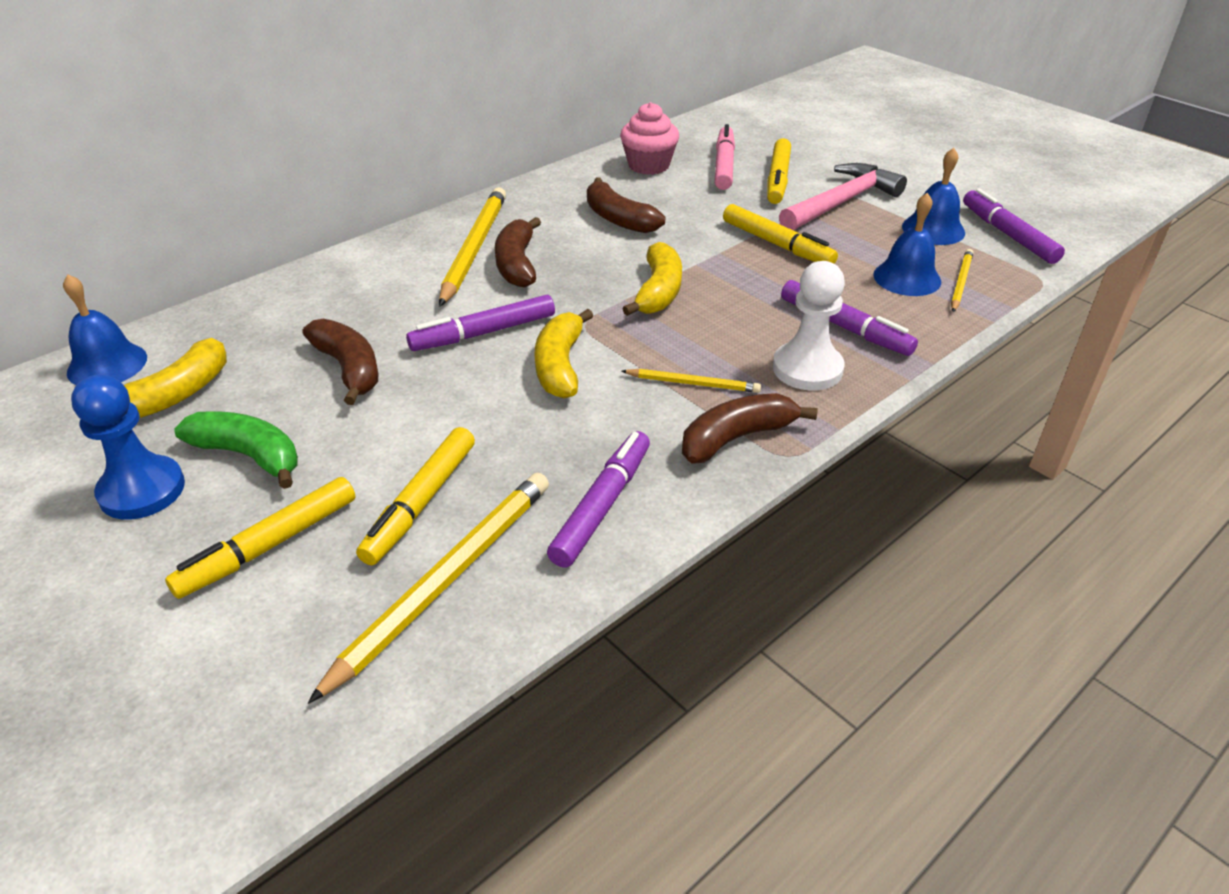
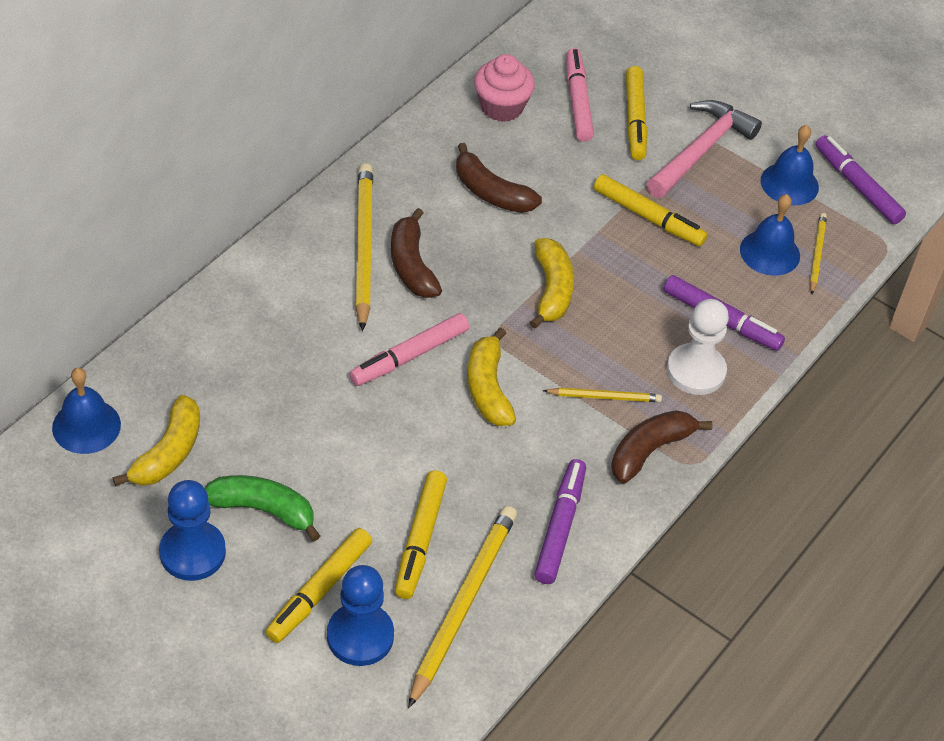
camera: 15 degrees left, 10 degrees up
(293, 604) = (360, 636): none -> blue pawn
(348, 369) = (305, 409): brown banana -> none
(483, 333) = (409, 356): purple marker -> pink marker

